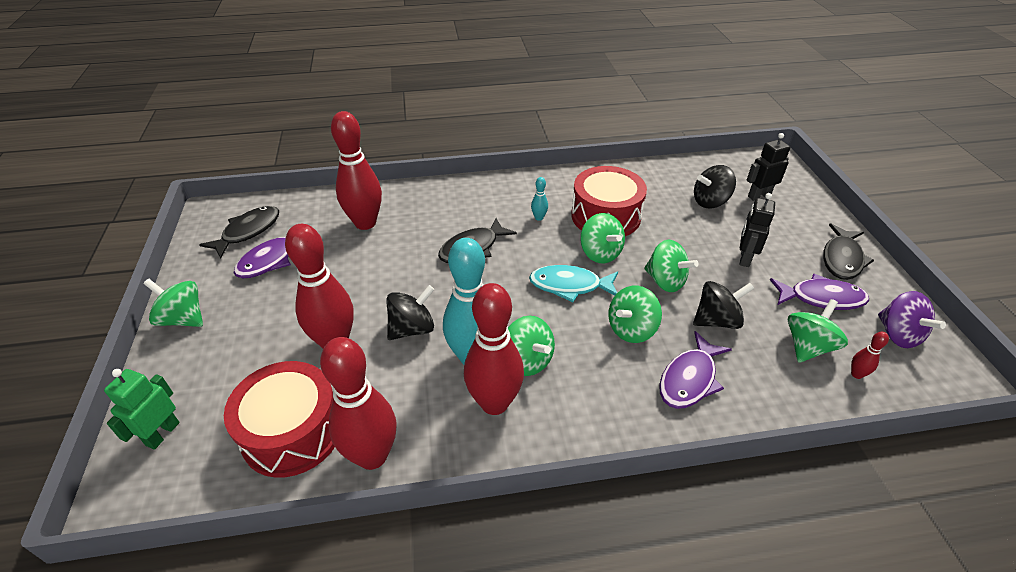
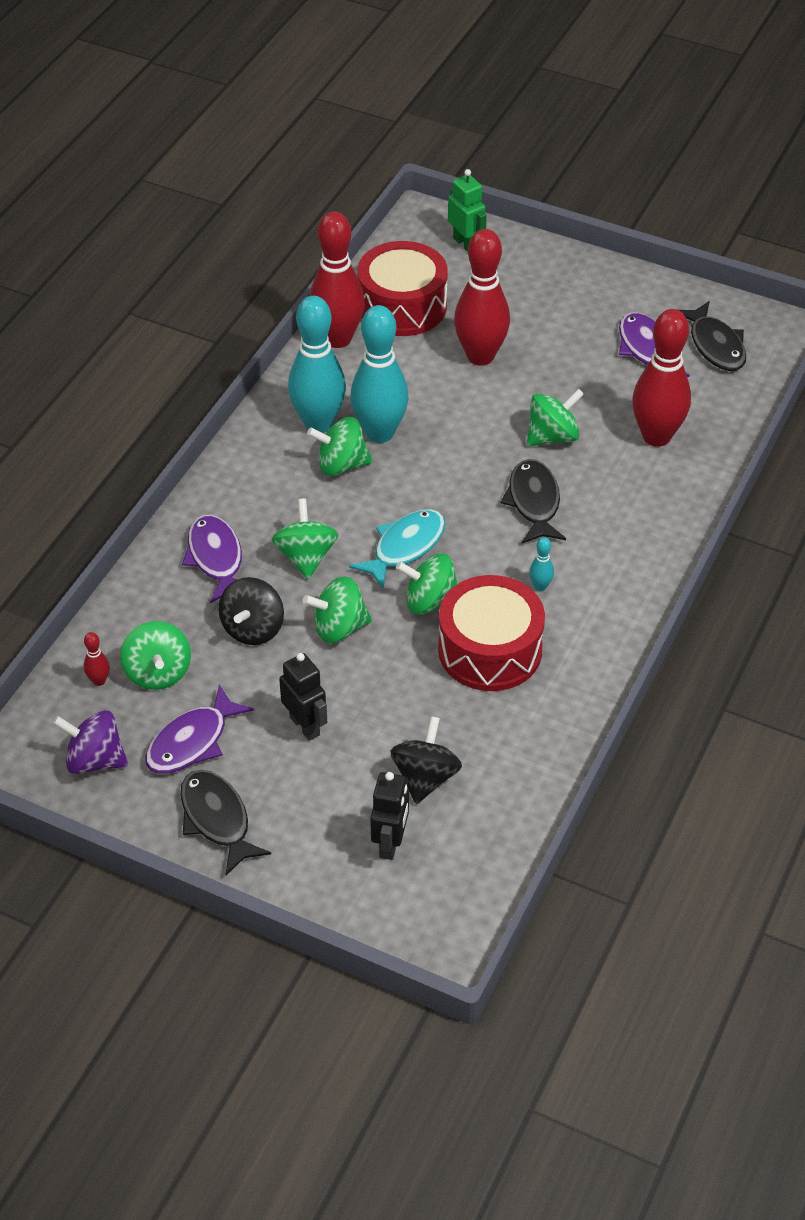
camera: 125 degrees right, 5 degrees up
(183, 319) = (600, 276): green spinning top -> green spinning top (553, 436)
(412, 329) = (452, 409): black spinning top -> none
(494, 403) = (318, 423): red bowling pin -> turquoise bowling pin

